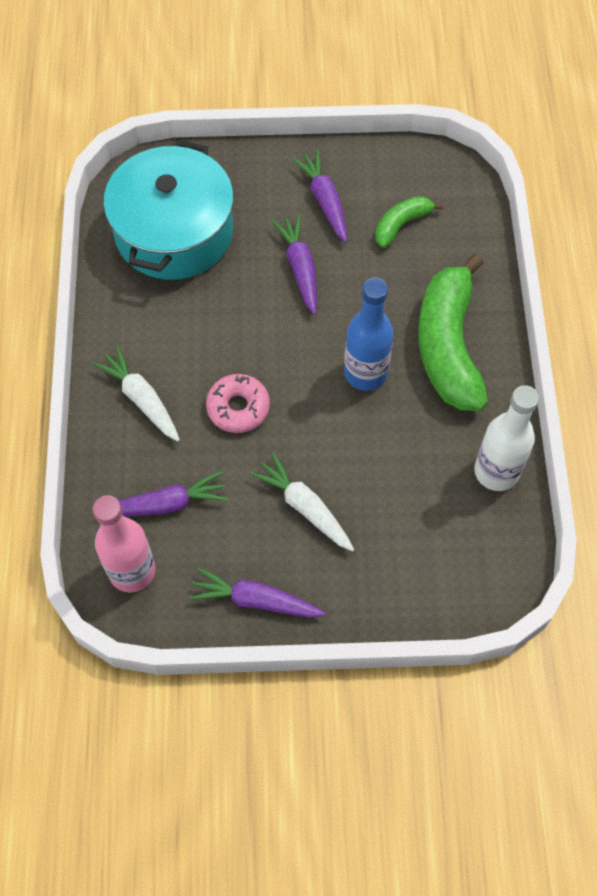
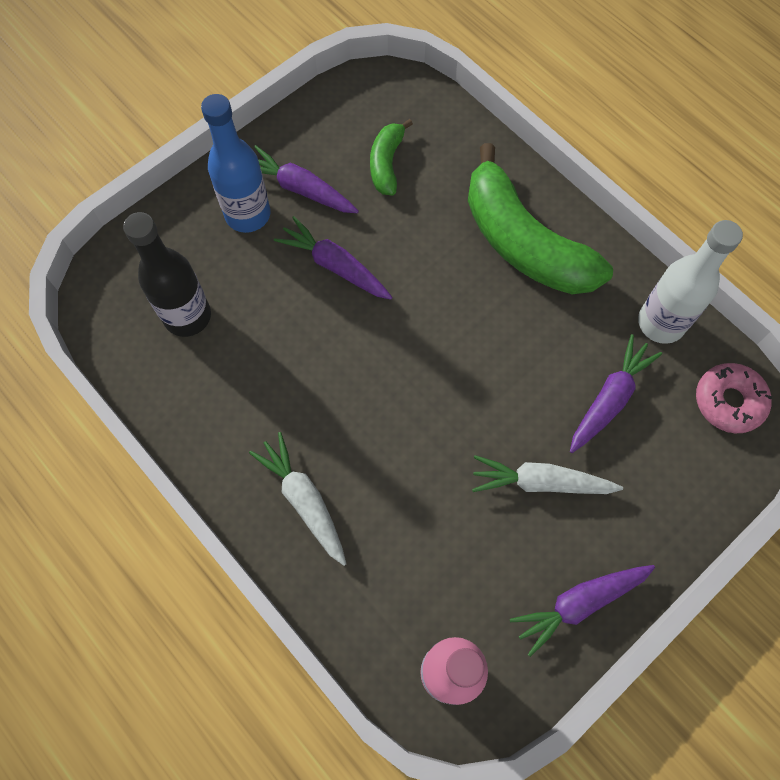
camera: 40 degrees left, 5 degrees up
(141, 399) = (304, 500): white carrot -> white carrot turned 45 degrees clockwise
(166, 504) = (420, 581): purple carrot -> purple carrot (609, 398)
(174, 232) = (187, 316): turquoise pot -> black bottle
(238, 408) = (400, 437): pink donut -> pink donut (729, 401)
(365, 373) = (479, 319): blue bottle -> blue bottle (248, 214)

